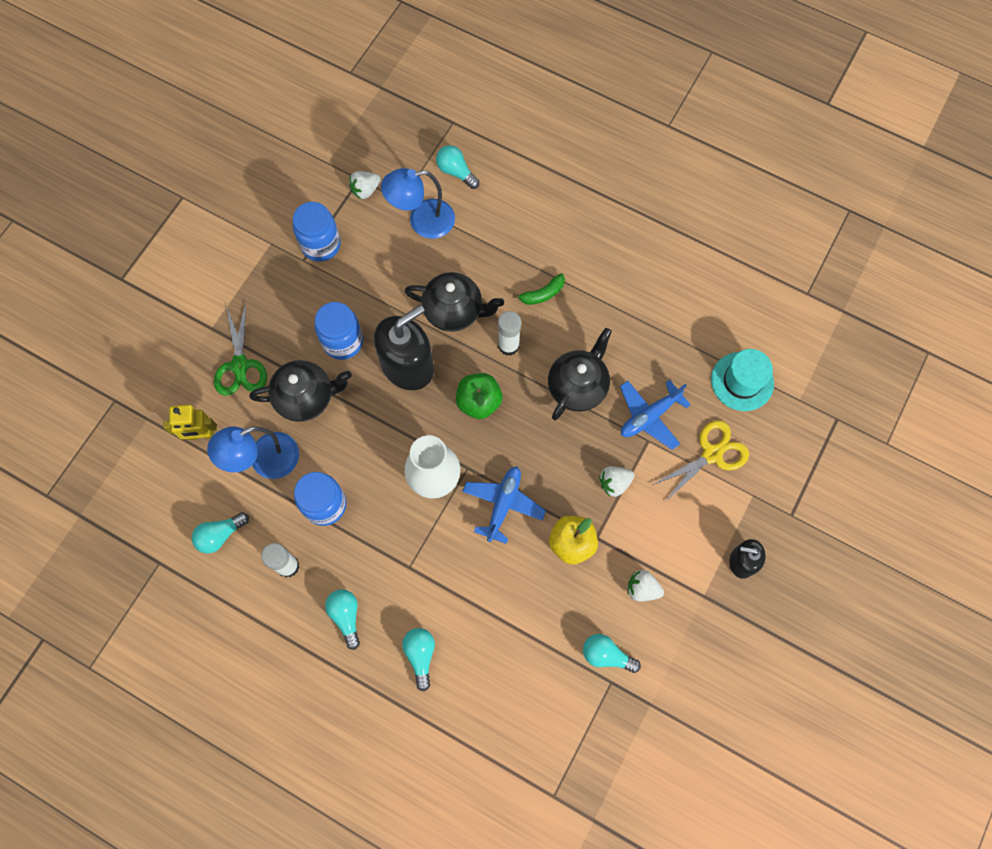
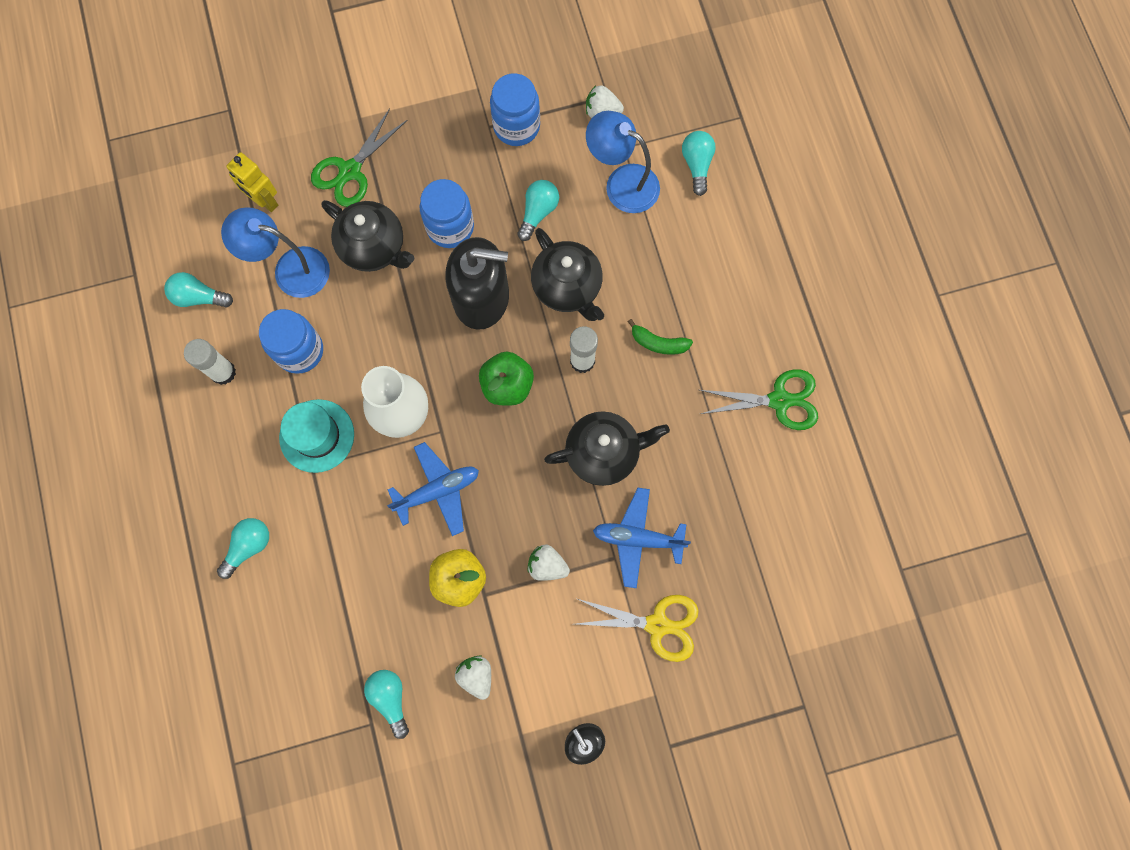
camera: 45 degrees right, 5 degrees up
(346, 616) = (225, 457): turquoise light bulb -> turquoise light bulb (538, 212)
(644, 262) = (779, 400): none -> green scissors
(742, 381) = (753, 589): turquoise hat -> turquoise hat (317, 436)

